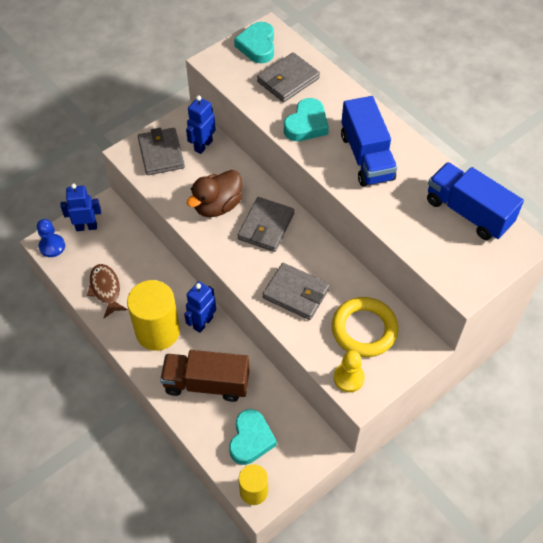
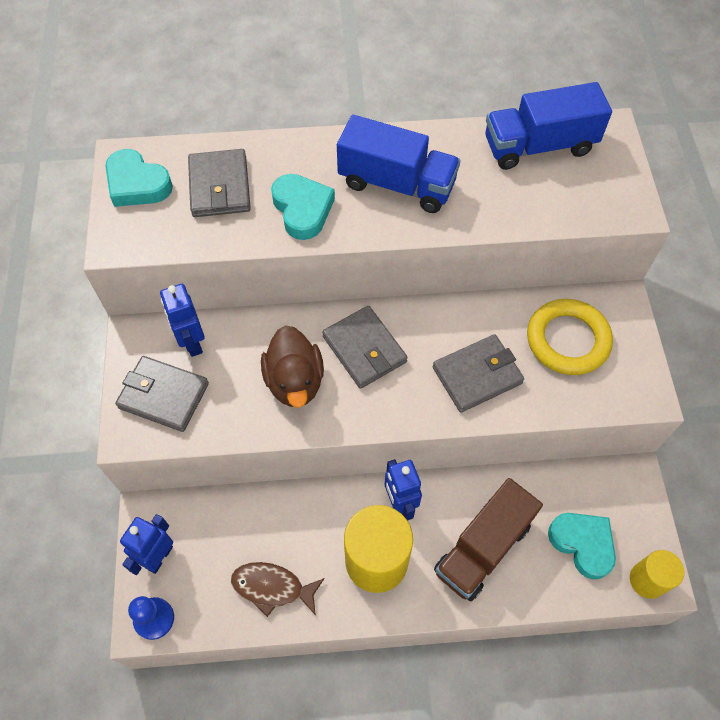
camera: 55 degrees left, 5 degrees up
(348, 378) = (618, 392): yellow pawn -> none

